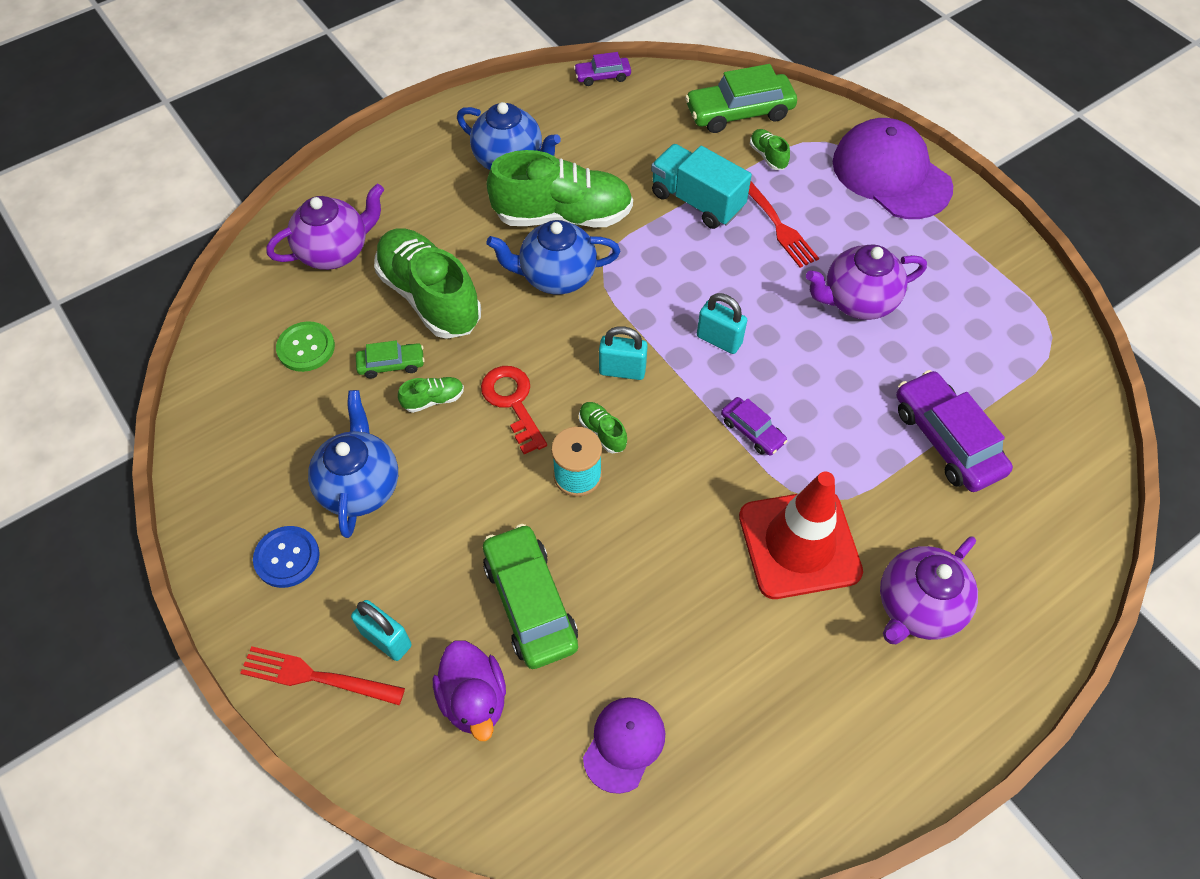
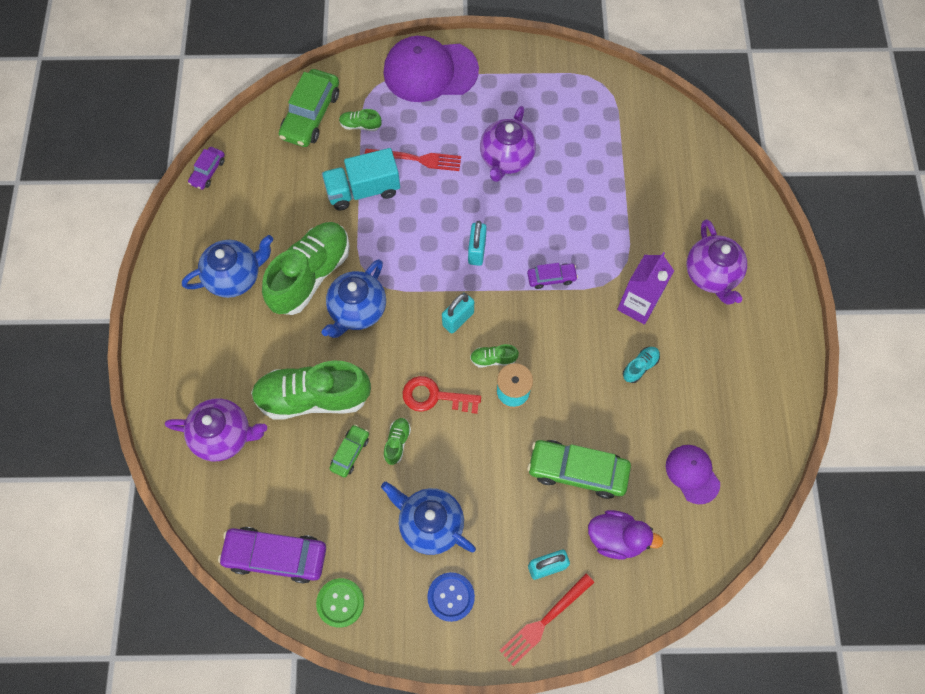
camera: 55 degrees left, 10 degrees up
(306, 348) = (294, 500): green button -> green button (340, 602)
(335, 251) = (224, 435): purple teapot -> purple teapot turned 90 degrees clockwise
(719, 340) = (477, 251): turquoise padlock -> turquoise padlock turned 60 degrees counterclockwise
(720, 595) = (640, 367): none -> turquoise shoe
(799, 544) = (637, 305): red traffic cone -> purple carton
(946, 439) = (627, 185): purple car -> purple car (276, 556)

